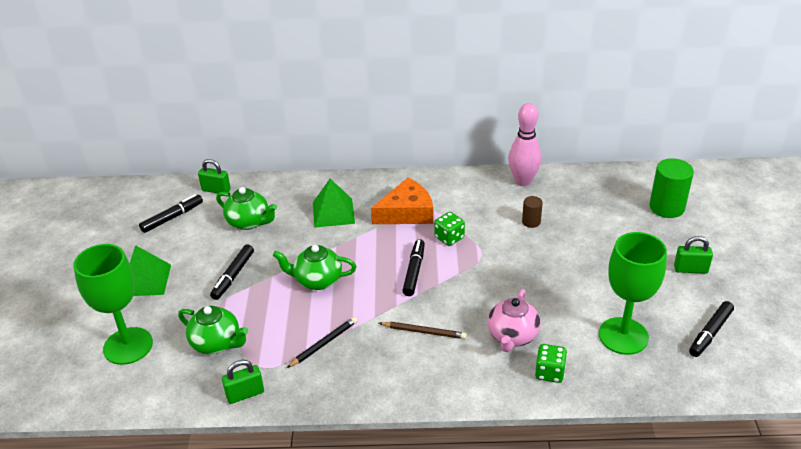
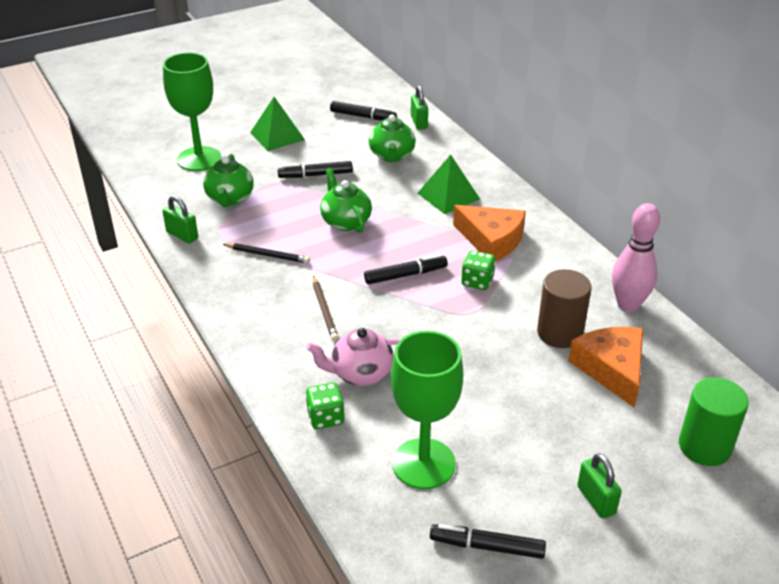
camera: 60 degrees right, 0 degrees up
(531, 222) = (559, 333): brown cylinder -> brown cylinder, size x1.88
(579, 214) = (611, 369): none -> orange cheese

